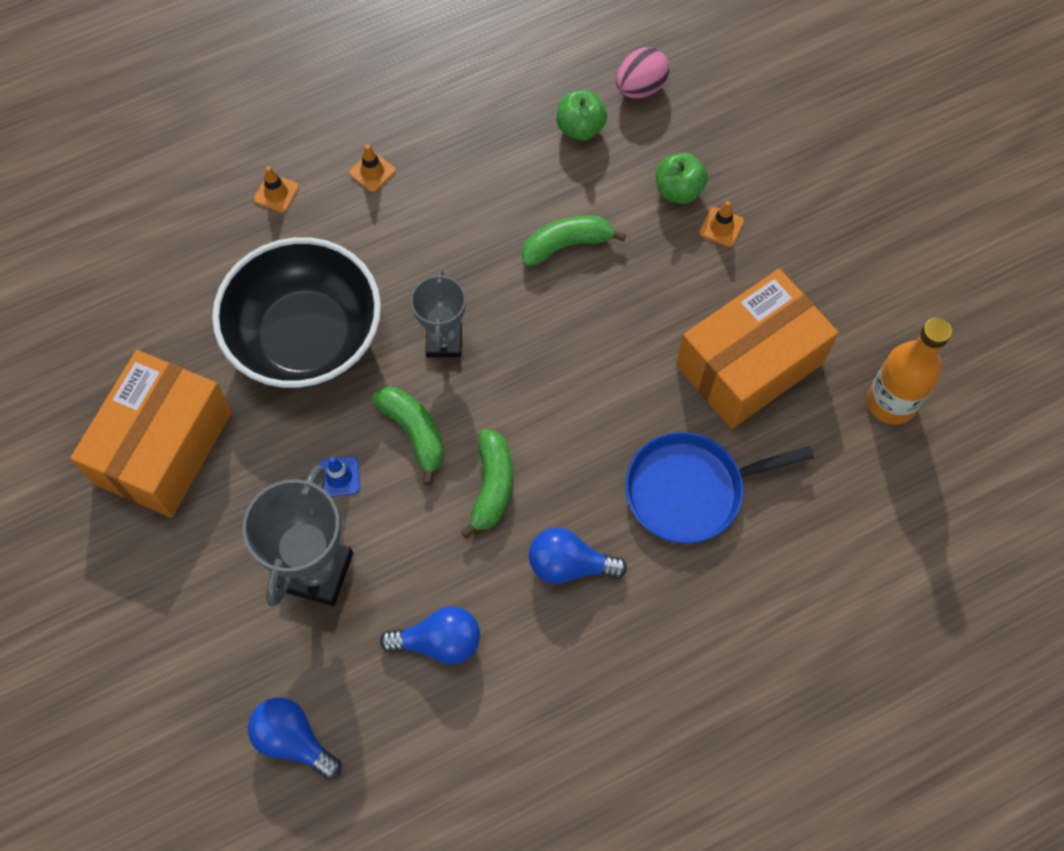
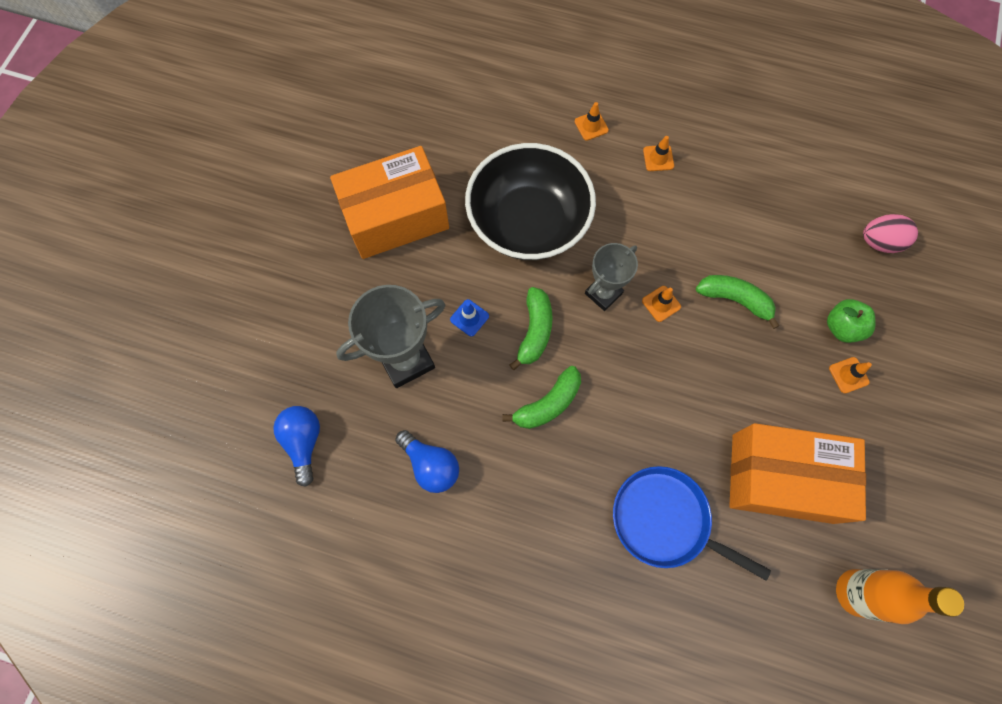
camera: 45 degrees right, 5 degrees up
(505, 305) = (661, 304): none -> orange traffic cone
(569, 565) = (547, 493): blue light bulb -> none
(580, 128) = (814, 235): green apple -> none

